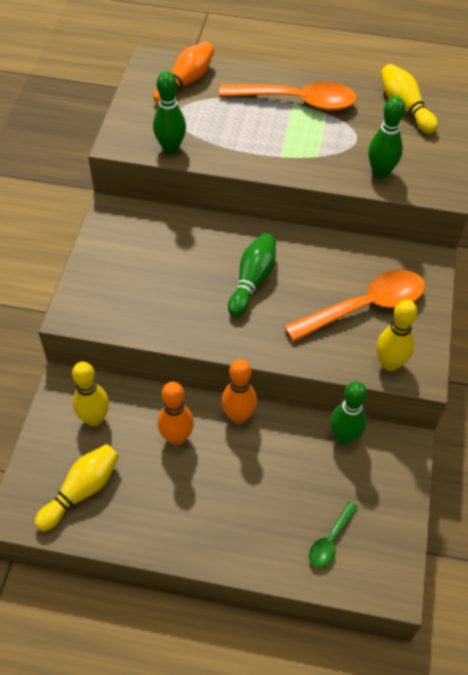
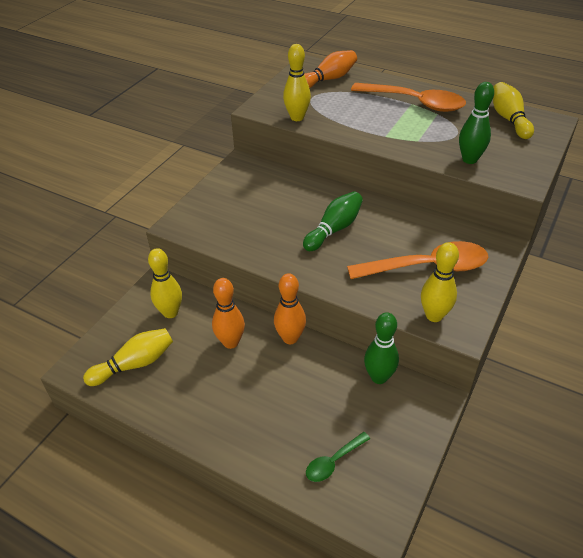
camera: 20 degrees right, 10 degrees down
(170, 148) = (297, 117): green bowling pin -> yellow bowling pin

